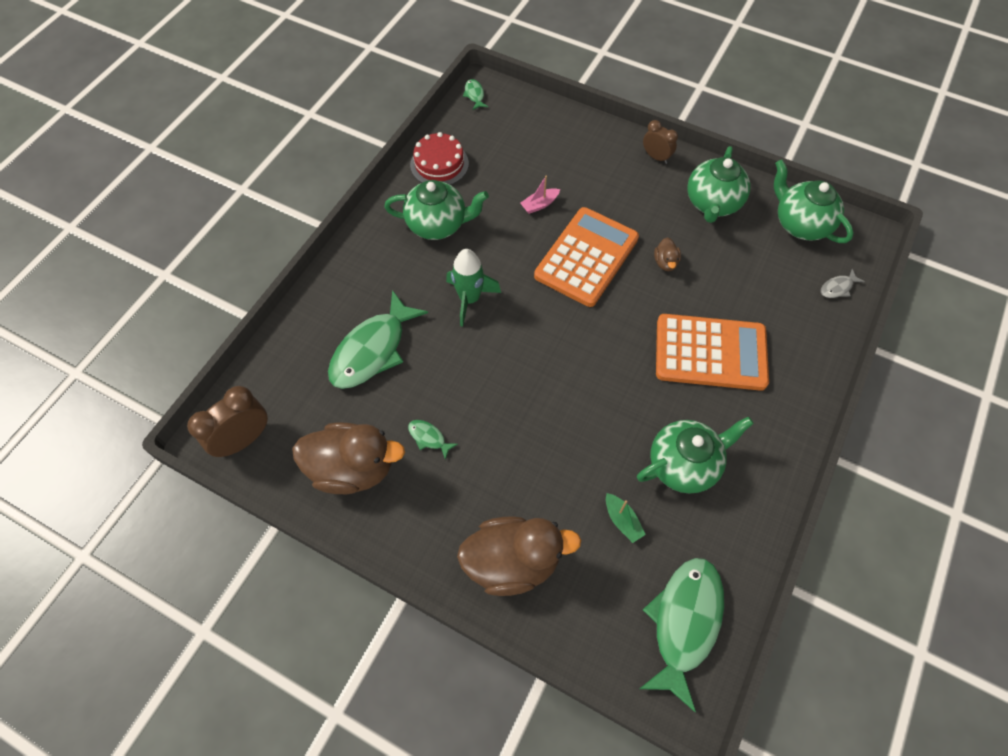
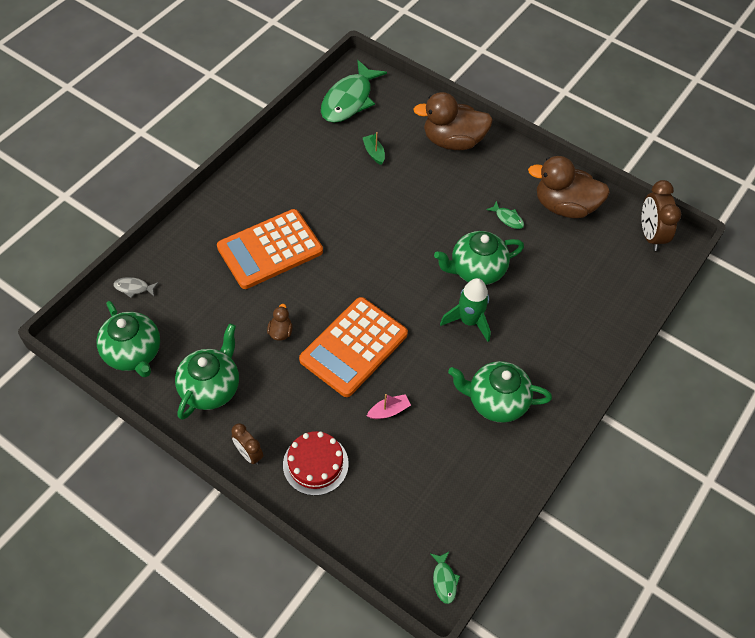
camera: 175 degrees left, 5 degrees down
(244, 439) = (650, 235): brown clock -> brown clock turned 120 degrees clockwise
(372, 350) = (555, 288): green fish -> none
(439, 164) = (492, 478): red cake -> red cake (315, 464)
(684, 464) = (320, 178): green teapot -> green teapot (476, 270)
(710, 353) = (270, 249): orange calculator -> orange calculator turned 45 degrees counterclockwise
(837, 288) = (133, 288): grey fish -> grey fish turned 150 degrees counterclockwise

